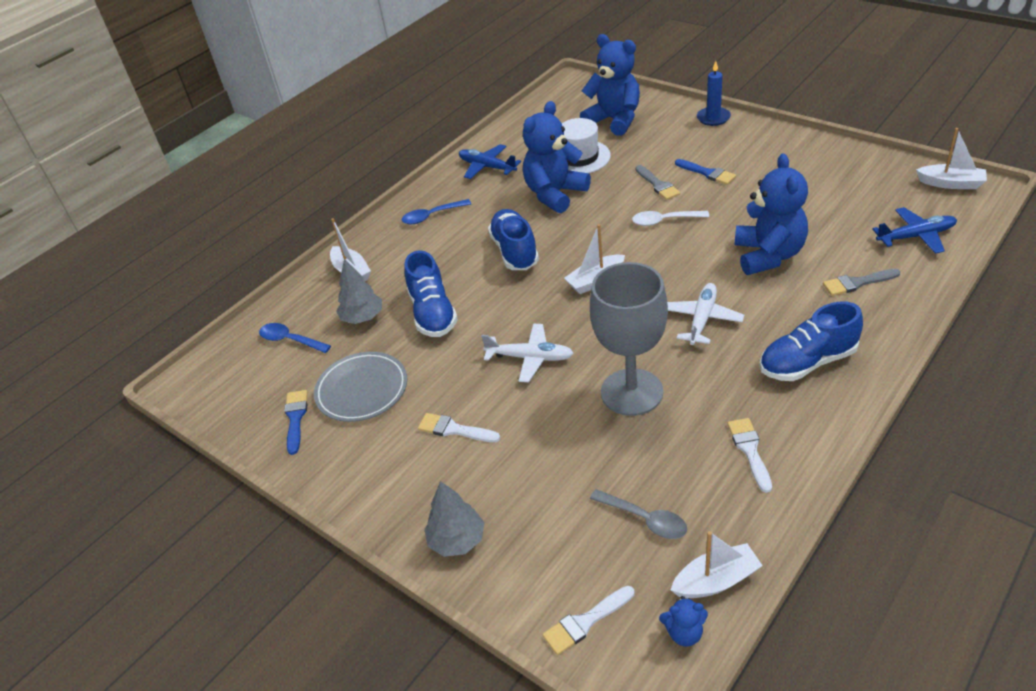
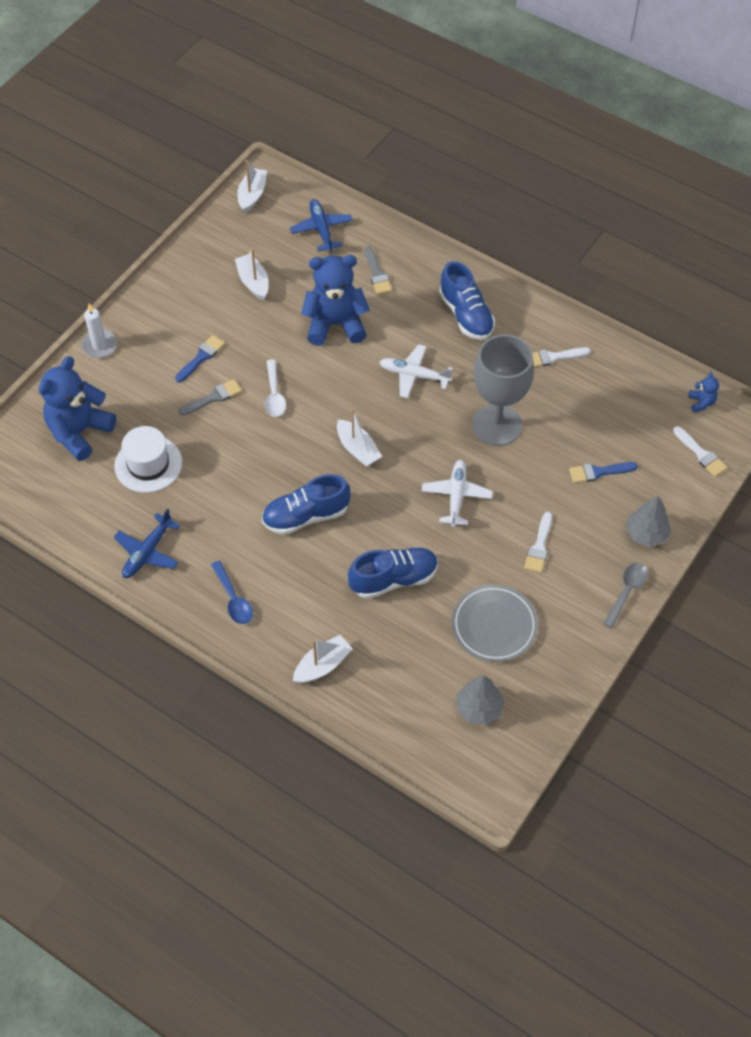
camera: 100 degrees left, 15 degrees up
(290, 340) = (426, 704): blue spoon -> none
(295, 418) = (529, 675): blue brush -> blue brush (598, 472)
(363, 317) = (396, 641): grey tree -> grey tree (479, 708)
(555, 194) = (213, 485): blue teddy bear -> none
(645, 519) = (618, 420): grey spoon -> grey spoon (627, 591)
(713, 118) = (99, 345): blue candle -> white candle
(716, 581) = (662, 384): white boat -> white boat (253, 282)

